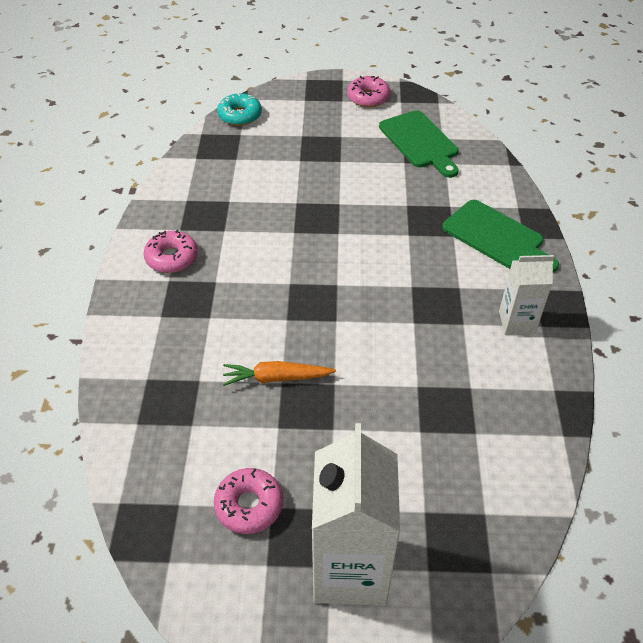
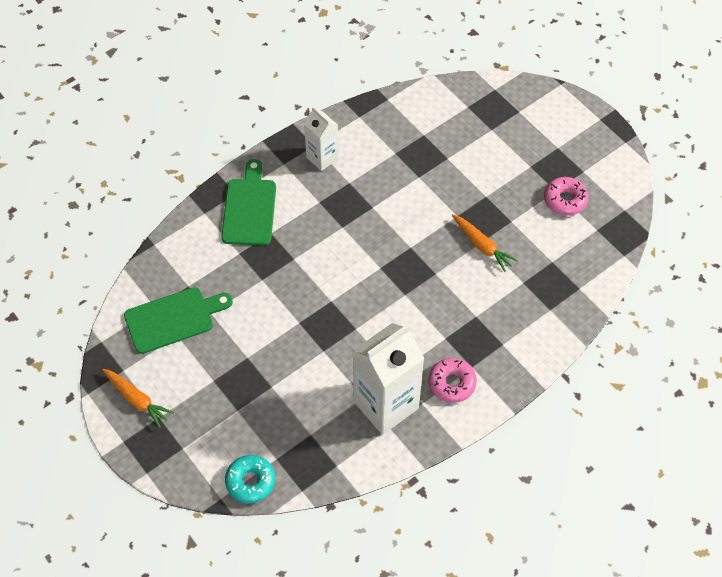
camera: 130 degrees left, 10 degrees up
(350, 569) = (550, 139): white carton -> white carton (386, 405)
(368, 97) = (137, 399): pink donut -> orange carrot
(420, 142) = (173, 319): green cutting board -> green cutting board turned 45 degrees clockwise

